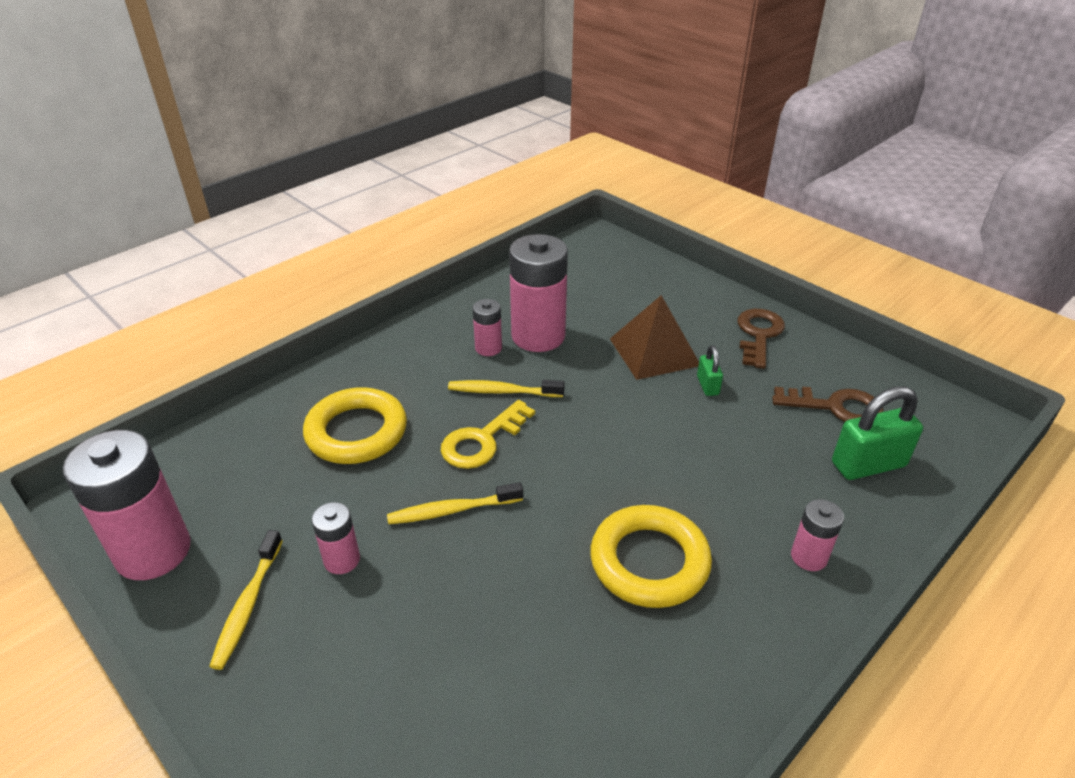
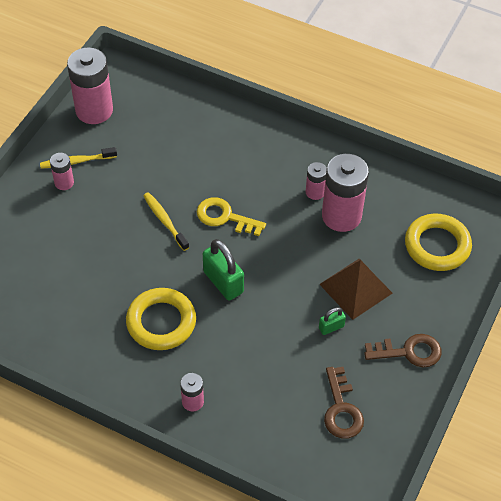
camera: 70 degrees right, 15 degrees up
(342, 560) = (115, 186): pink battery -> pink battery (64, 182)
(356, 432) = (207, 155): yellow ring -> yellow ring (437, 246)
(502, 391) = (274, 213): yellow toothbrush -> none
(868, 464) = (287, 431): green padlock -> green padlock (223, 282)

